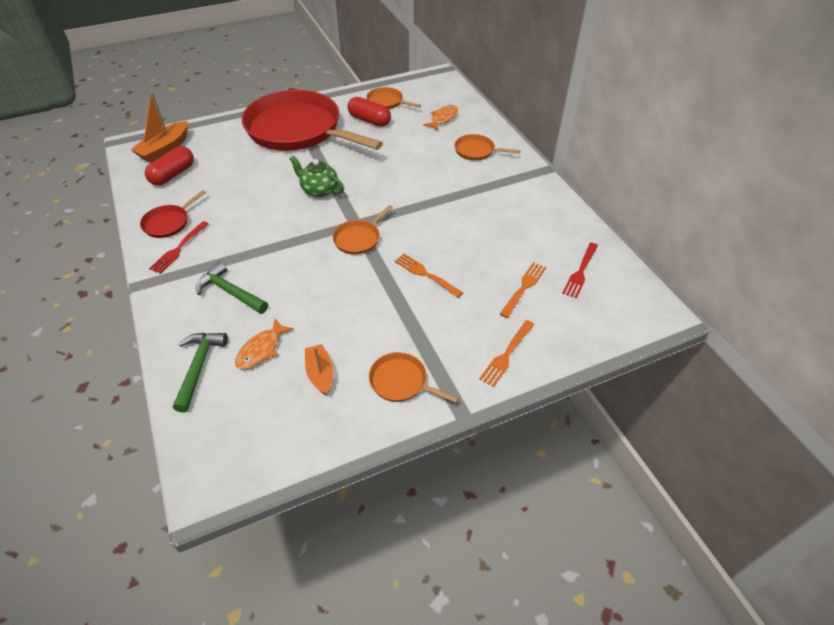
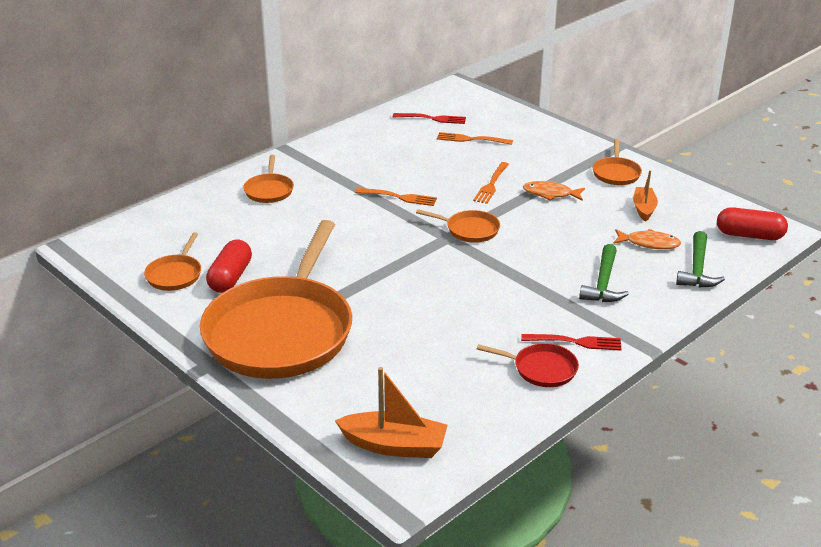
camera: 110 degrees left, 15 degrees down
(173, 174) = (448, 408): red capsule -> red capsule (749, 235)
(199, 367) = (697, 269): green hammer -> green hammer turned 60 degrees counterclockwise
(298, 130) = (281, 332): red pan -> orange pan
(319, 190) = (405, 276): green teapot -> none
(320, 374) = (644, 209): orange boat -> orange boat turned 135 degrees clockwise
(443, 118) = (204, 223): orange fish -> orange fish (550, 194)
(507, 354) = (549, 137): orange fork -> orange fork (398, 197)

